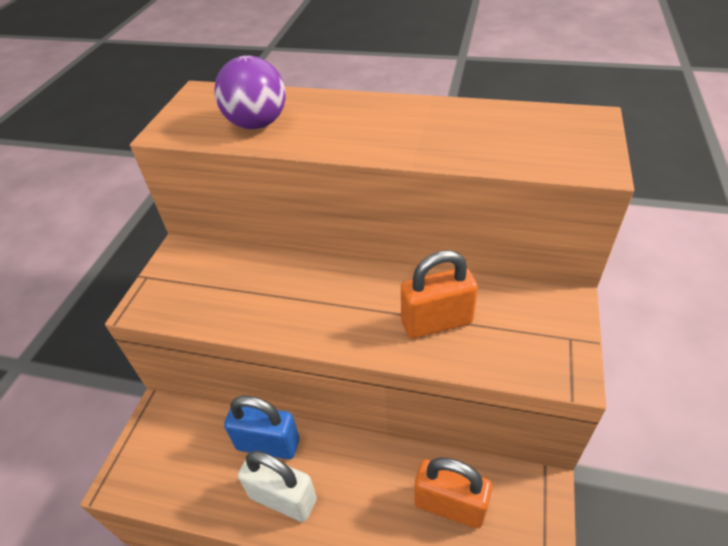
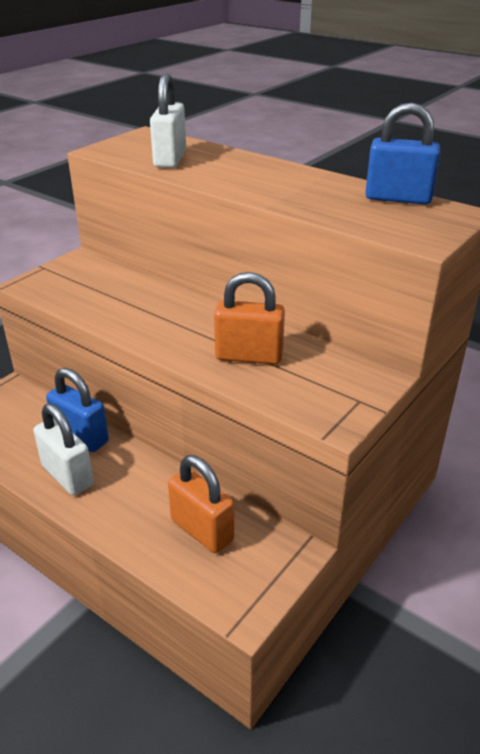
camera: 20 degrees right, 10 degrees down
(257, 124) = (170, 159): purple ball -> white padlock
(525, 116) = (398, 198): none -> blue padlock

